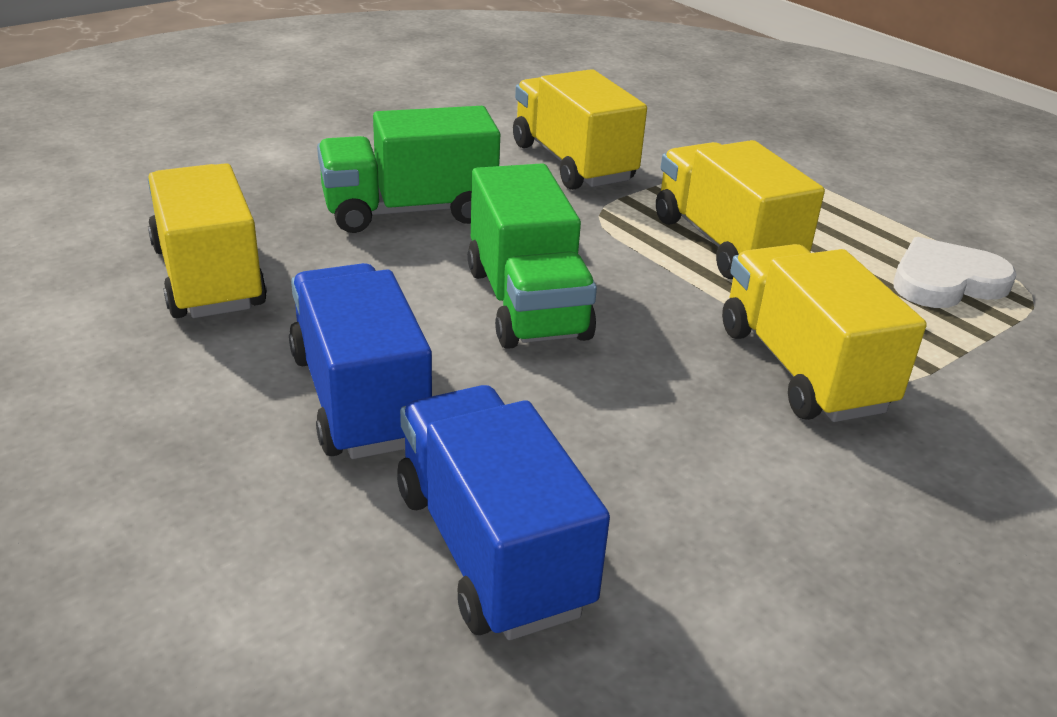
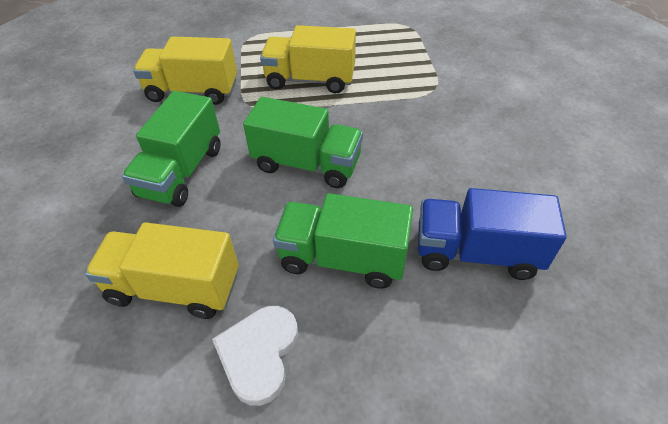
camera: 55 degrees left, 15 degrees up
(360, 398) = (342, 258): blue truck -> green truck
(802, 369) = (414, 105): yellow truck -> none
(946, 281) = (383, 39): white heart -> white heart (259, 354)

